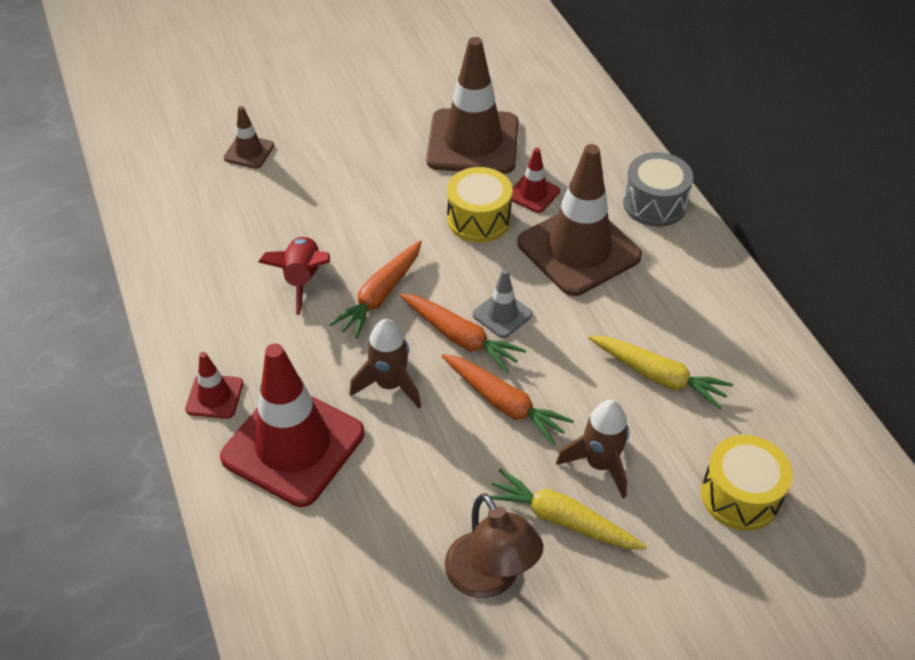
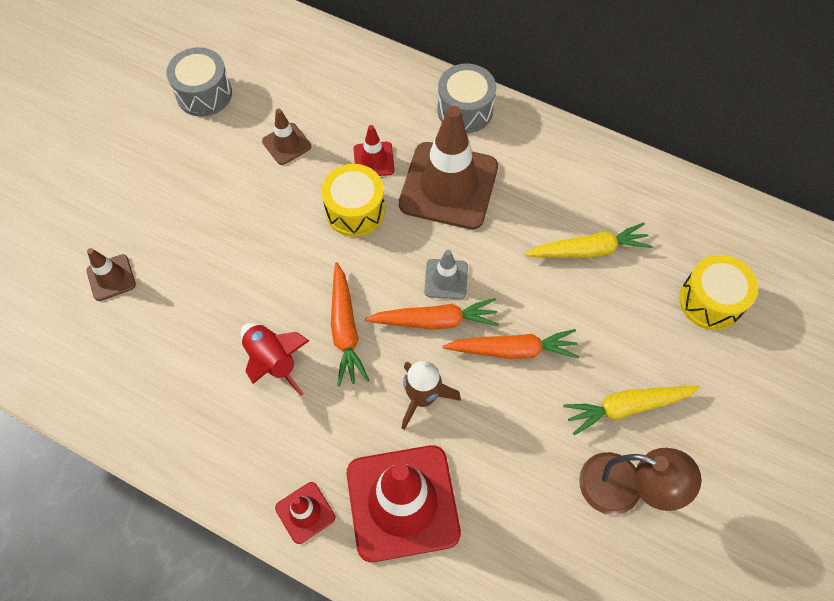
camera: 40 degrees left, 15 degrees up
(445, 73) = (204, 94): none -> grey drum
(473, 142) = (286, 144): brown traffic cone -> brown traffic cone, size x0.46
(599, 464) = (612, 346): brown rocket -> none

